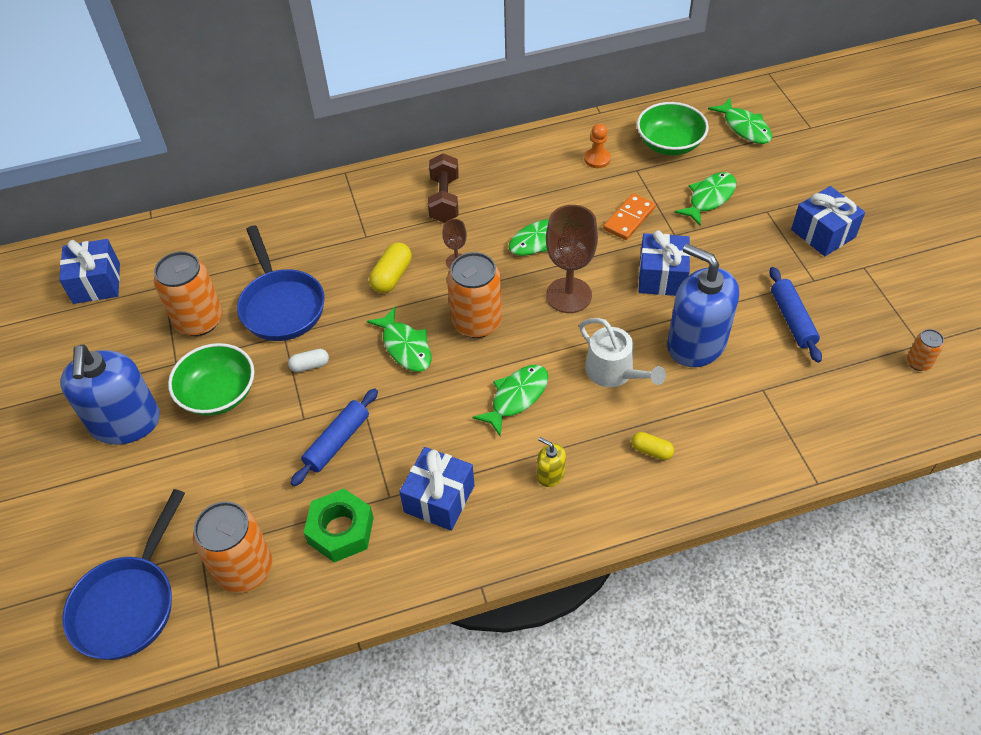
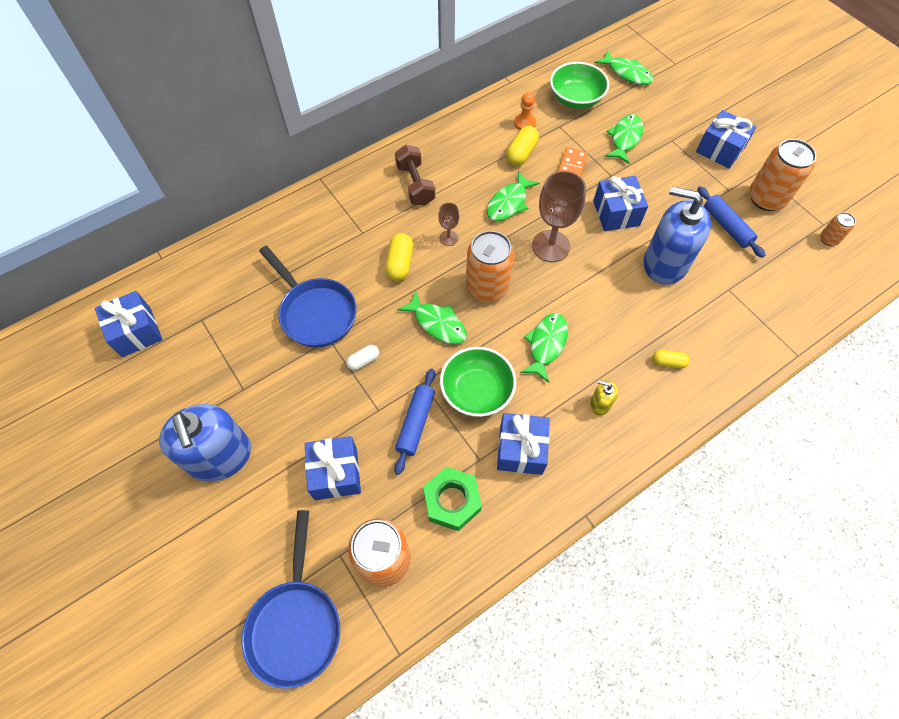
camera: 20 degrees left, 10 degrees up
(199, 320) = (247, 344): orange can -> orange can (766, 198)
(218, 394) = (294, 407): green bowl -> green bowl (477, 391)
(232, 470) = (336, 473): none -> blue gift
(578, 190) = (521, 153): none -> yellow capsule
(614, 372) = (612, 303): white watering can -> none

